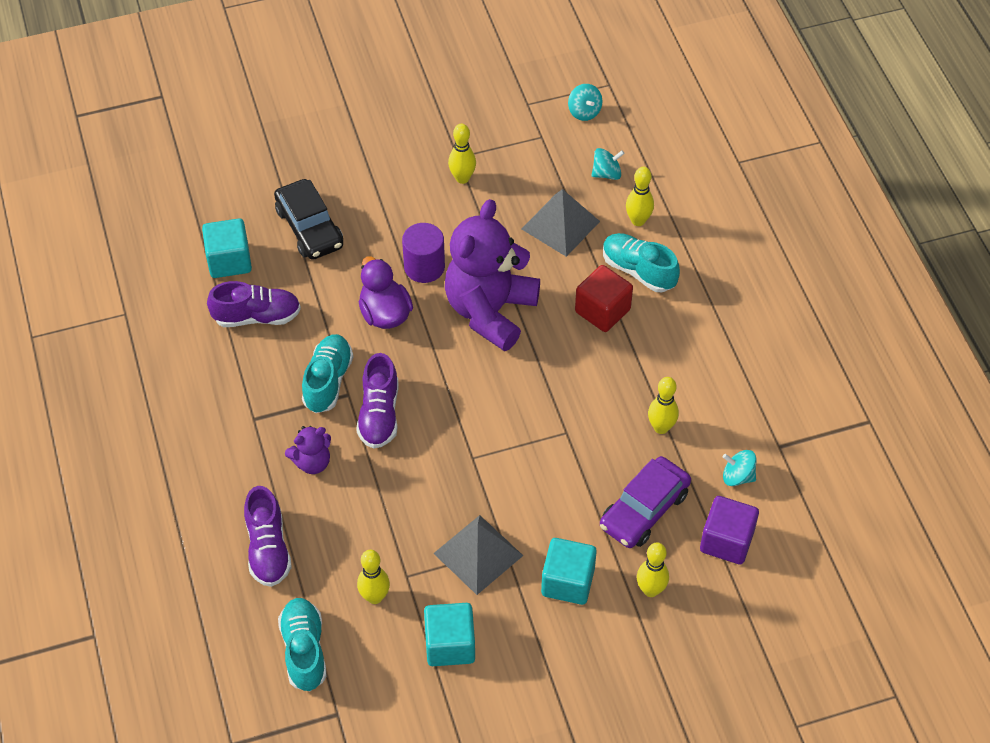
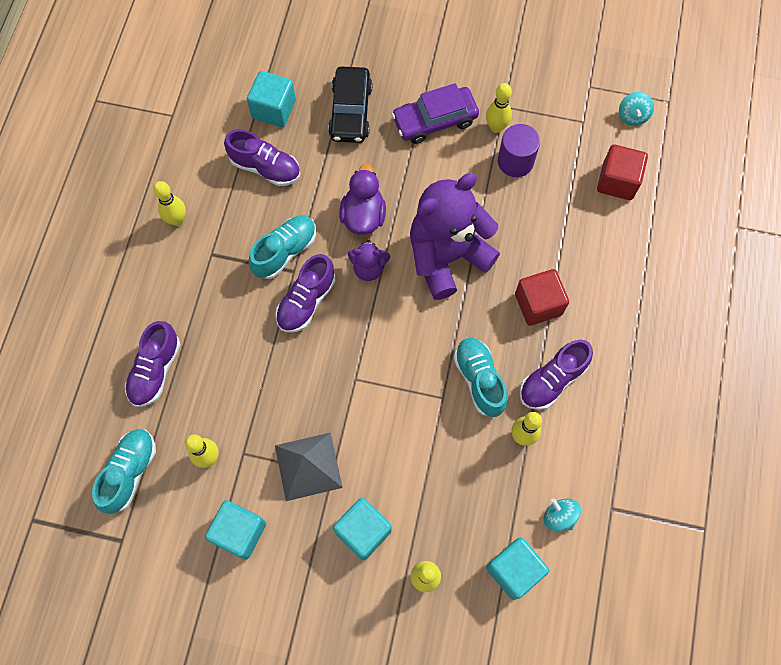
camera: 30 degrees right, 15 degrees up
(312, 462) = (231, 315): purple teddy bear -> purple teddy bear (368, 268)
(424, 267) = (418, 191): purple cylinder -> purple cylinder (515, 161)
(560, 225) = (550, 209): grey pyramid -> none
(606, 173) = (617, 181): turquoise spinning top -> red cube
(638, 221) = (617, 238): yellow bowling pin -> yellow bowling pin (177, 220)
(638, 271) = (590, 283): turquoise shoe -> turquoise shoe (479, 380)
(644, 509) = (463, 502): purple car -> purple car (435, 120)
(657, 368) = (552, 380): none -> purple shoe
(726, 541) = (514, 570): purple cube -> turquoise cube

